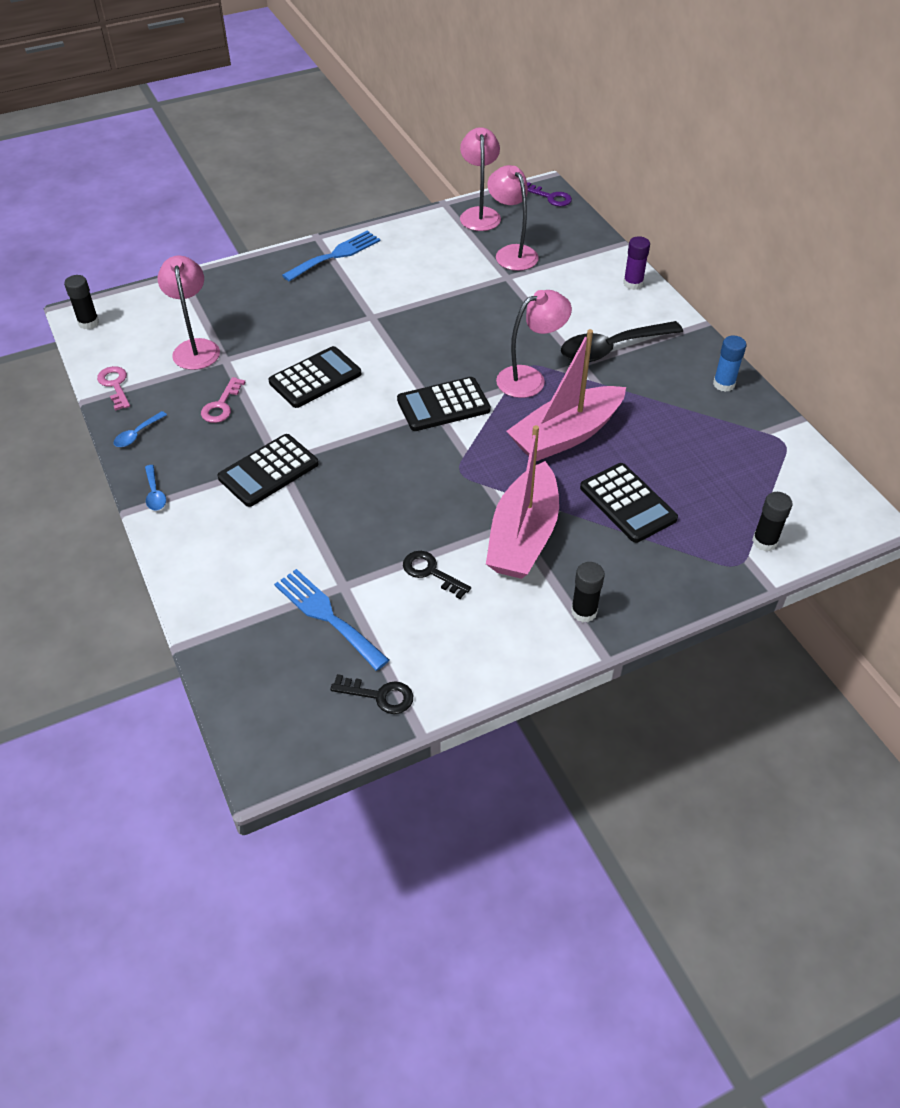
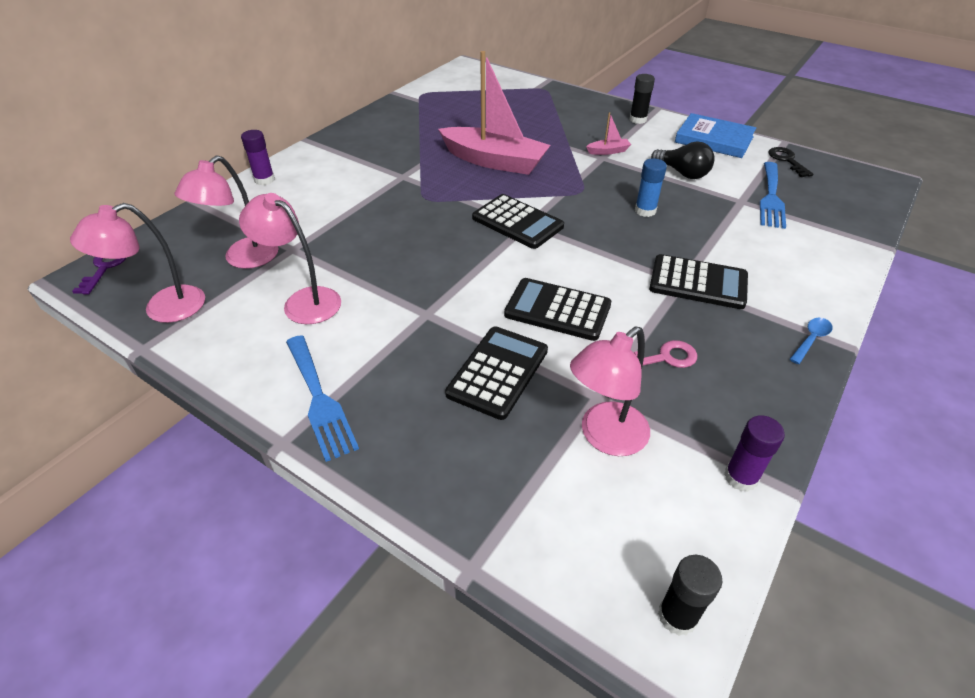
camera: 120 degrees left, 5 degrees down
(115, 385) = (740, 477): pink key -> purple glue stick
(137, 434) = (773, 401): blue spoon -> none
(335, 255) = (319, 400): blue fork -> blue fork turned 135 degrees counterclockwise
(430, 572) = (682, 173): black key -> black light bulb
(479, 656) = (714, 140): none -> blue book
(523, 536) = (608, 151): pink boat -> pink boat, size x0.40
(530, 378) = (443, 193): pink lamp -> pink lamp (303, 301)
(612, 348) = (370, 168): black spoon -> none
(627, 503) = (535, 126): black calculator -> black calculator (498, 372)
(723, 384) = (379, 120): blue glue stick -> blue glue stick (645, 211)
(764, 541) = (517, 85): black glue stick -> none

